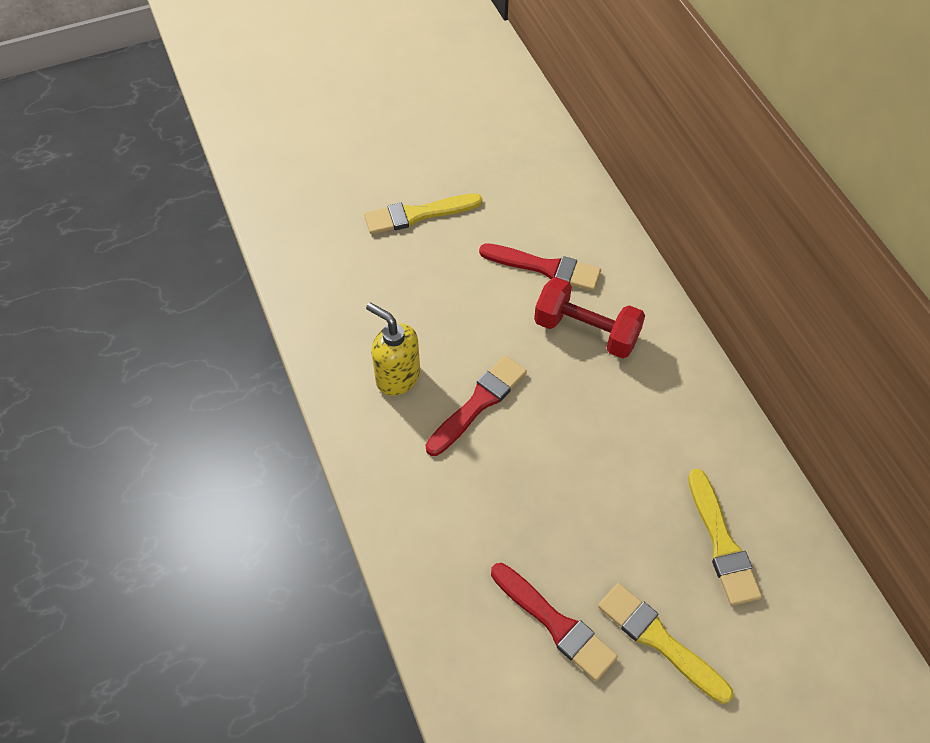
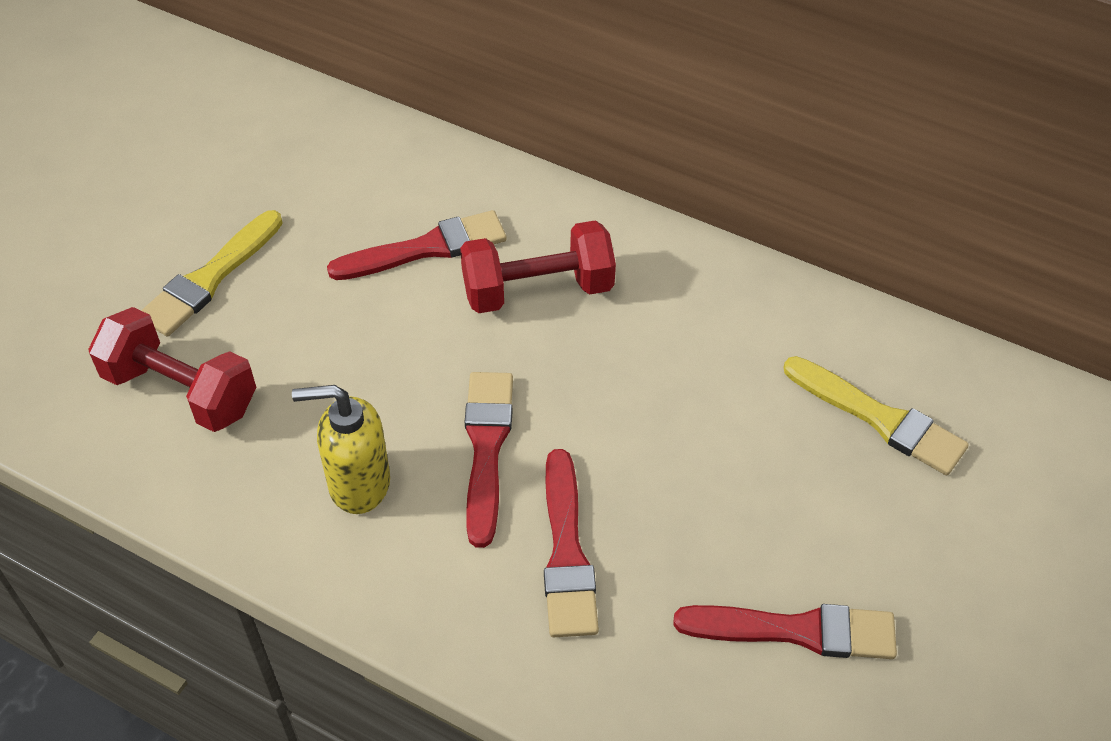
camera: 40 degrees left, 5 degrees down
(354, 268) = (181, 391): none -> red dumbbell
(470, 489) = (566, 552): none -> red brush
(659, 640) = (913, 565): yellow brush -> none

